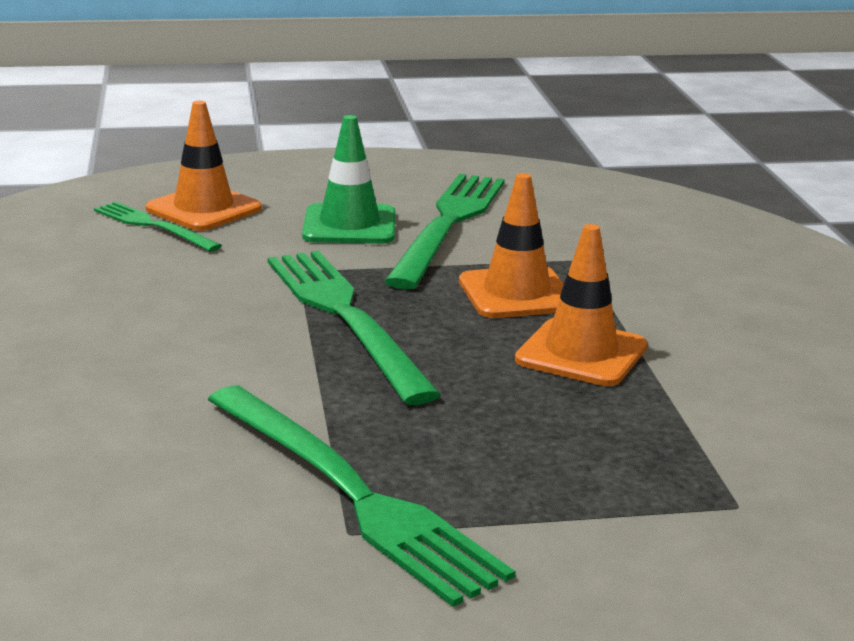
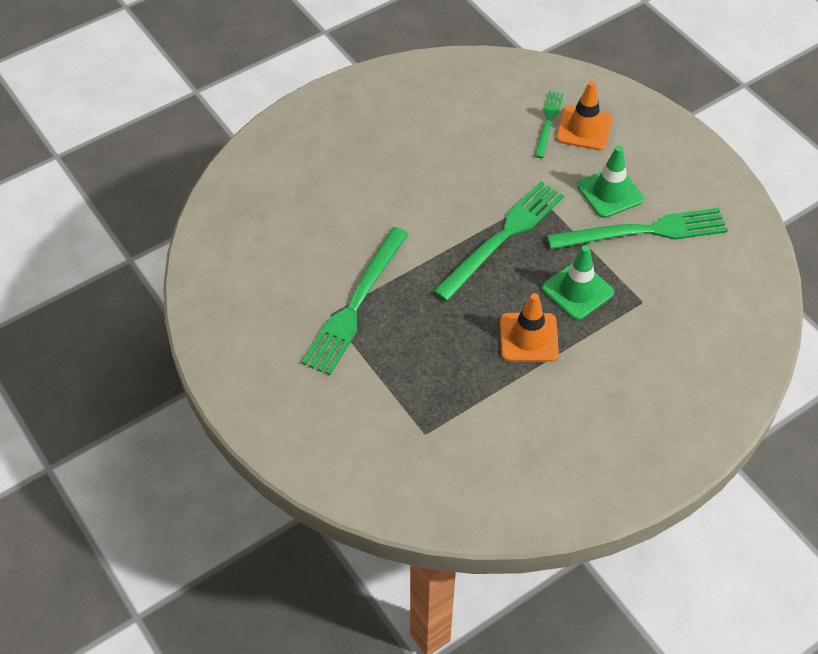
camera: 65 degrees right, 30 degrees up
(516, 294) = (577, 290): orange traffic cone -> green traffic cone

